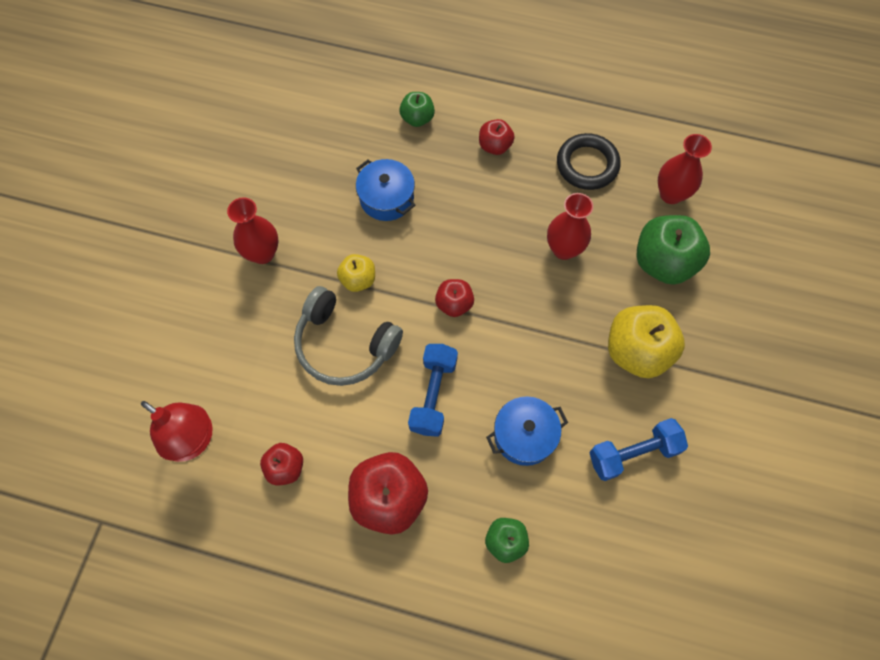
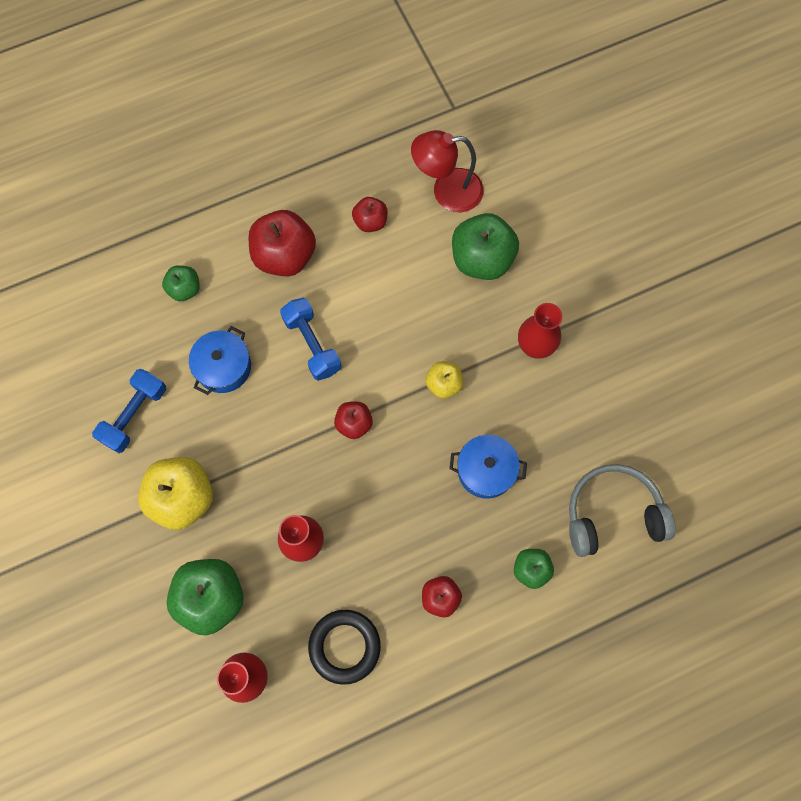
camera: 140 degrees right, 5 degrees up
(229, 354) = (482, 259): none -> green apple
(344, 345) = (407, 329): grey headphones -> grey headphones (612, 514)

